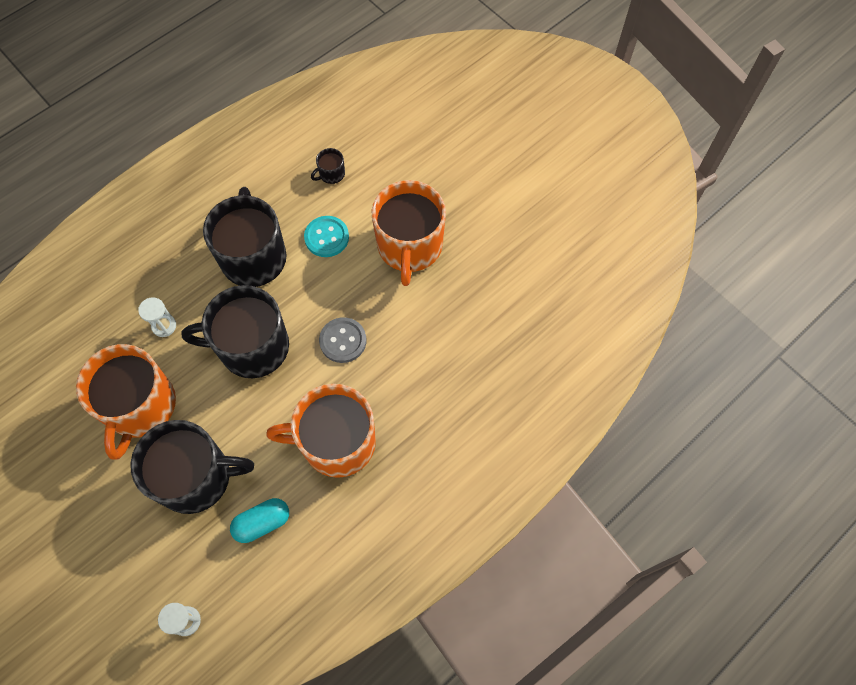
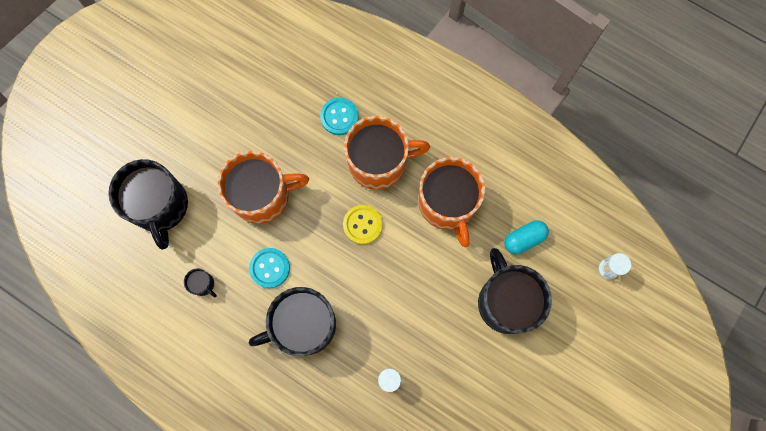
camera: 105 degrees left, 10 degrees up
(140, 407) = (464, 370): orange mug -> orange mug (379, 162)
(252, 347) = (388, 296): black mug -> black mug (160, 206)
(262, 523) = (524, 239): turquoise capsule -> turquoise capsule turned 75 degrees counterclockwise
(343, 341) = (362, 225): grey button -> yellow button
(482, 347) = (339, 117): none -> turquoise button

